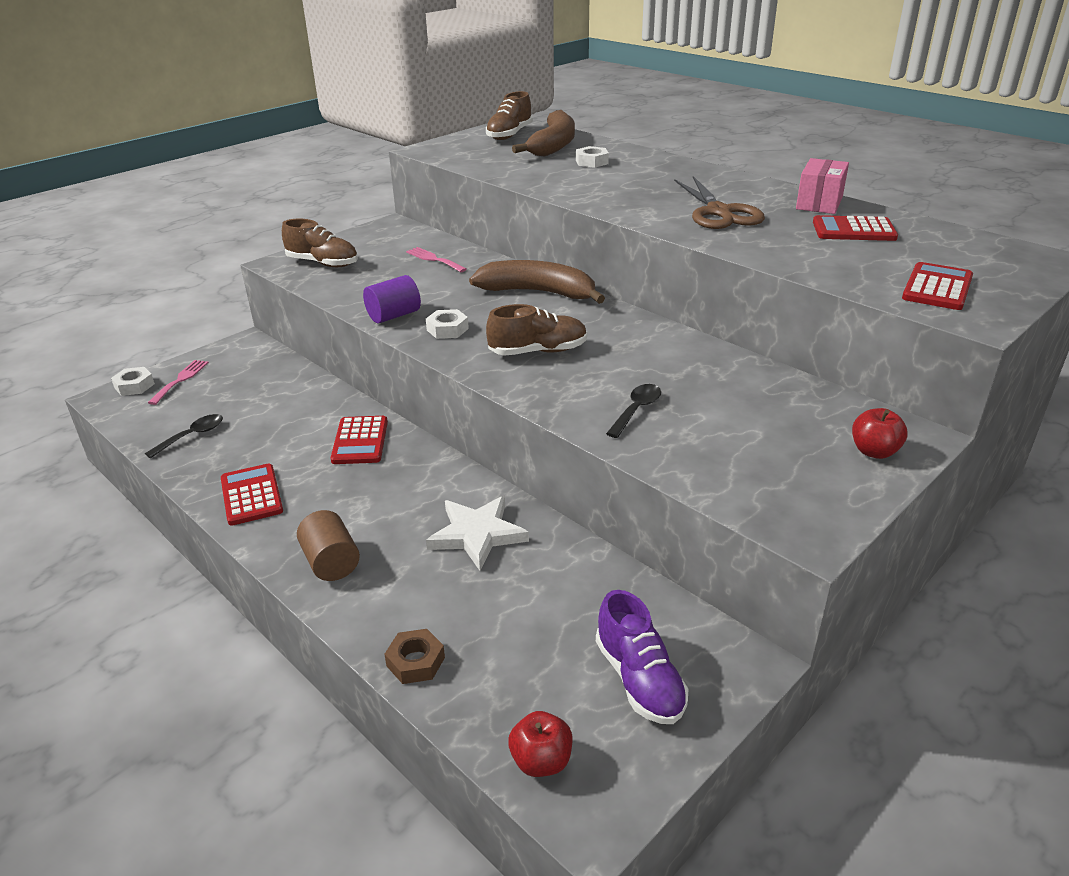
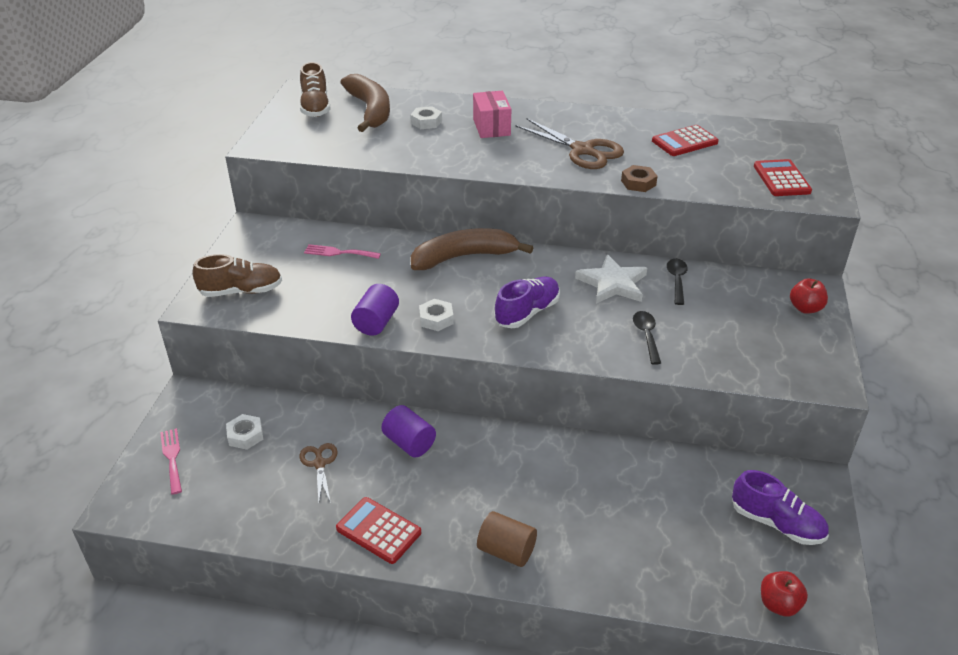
camera: 35 degrees left, 5 degrees up
(134, 386) = (131, 484): white nut -> white nut (245, 435)
(192, 436) = (257, 505): black spoon -> black spoon (676, 280)
(273, 426) = (319, 463): none -> brown scissors
(360, 441) = (409, 443): red calculator -> purple cylinder
(415, 661) = (644, 588): brown nut -> brown nut (638, 183)
(477, 534) = (581, 477): white star -> white star (613, 283)
(538, 351) = (527, 313): brown shoe -> purple shoe
(819, 203) = (636, 121): pink box -> pink box (491, 127)

